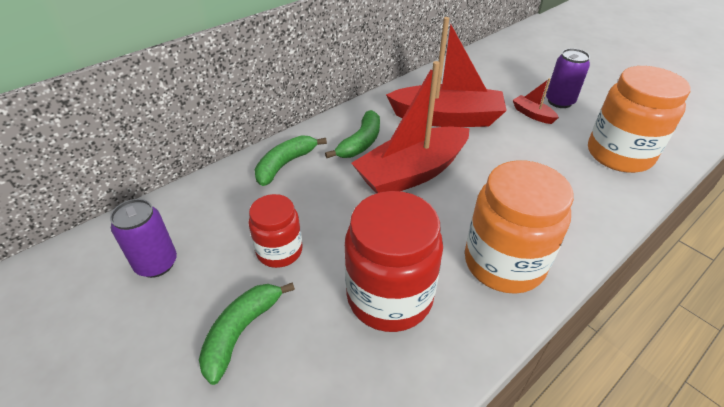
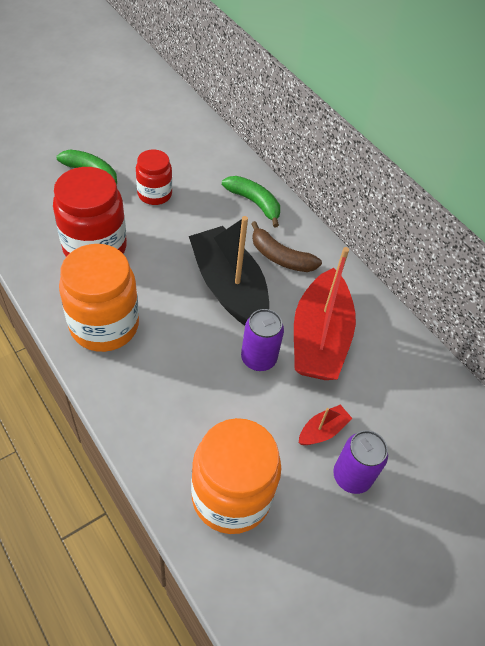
camera: 90 degrees right, 10 degrees up
(156, 264) = (159, 137): purple can -> purple can (258, 358)
(361, 143) = (280, 257): green banana -> brown banana
(411, 173) = (229, 287): red boat -> black boat

